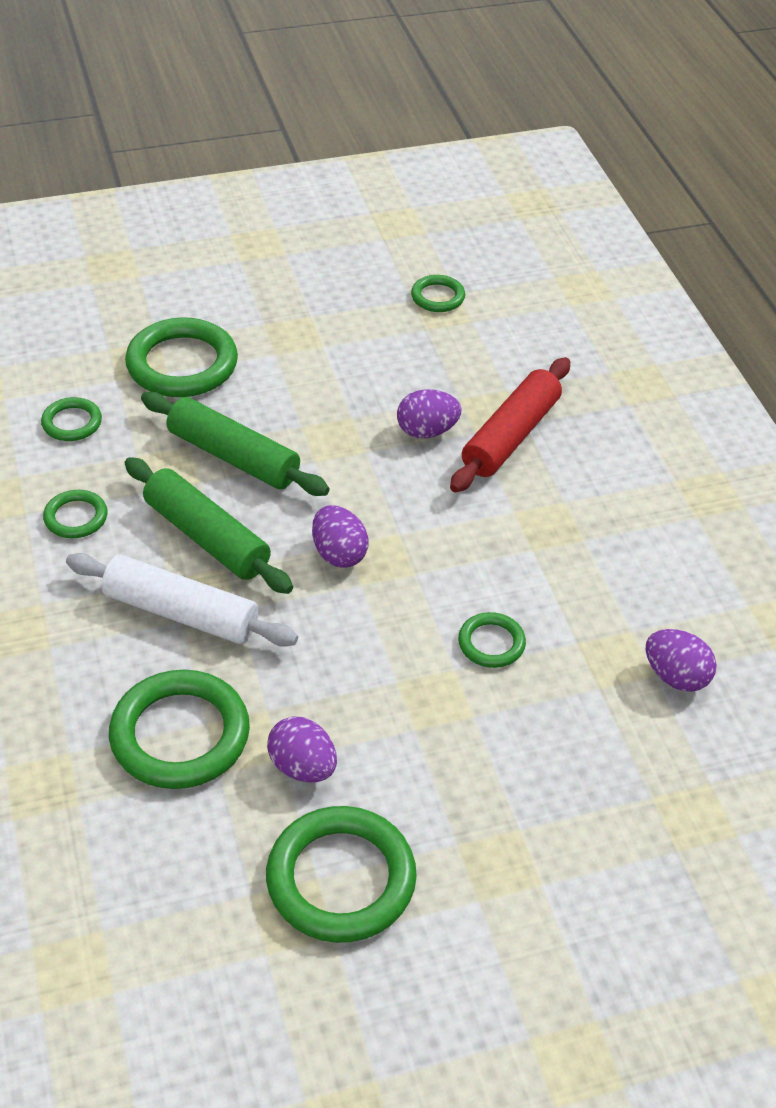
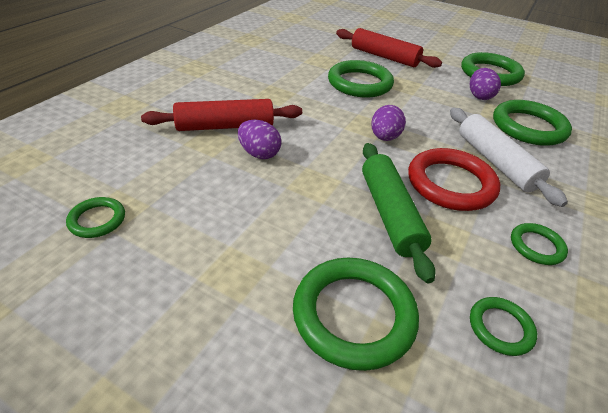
camera: 135 degrees left, 5 degrees down
(207, 537) = (450, 184): green rolling pin -> red ring
(491, 643) = (360, 83): green ring -> green ring, size x1.94
(553, 765) = (384, 57): none -> red rolling pin
(675, 676) = (310, 49): purple egg -> none

